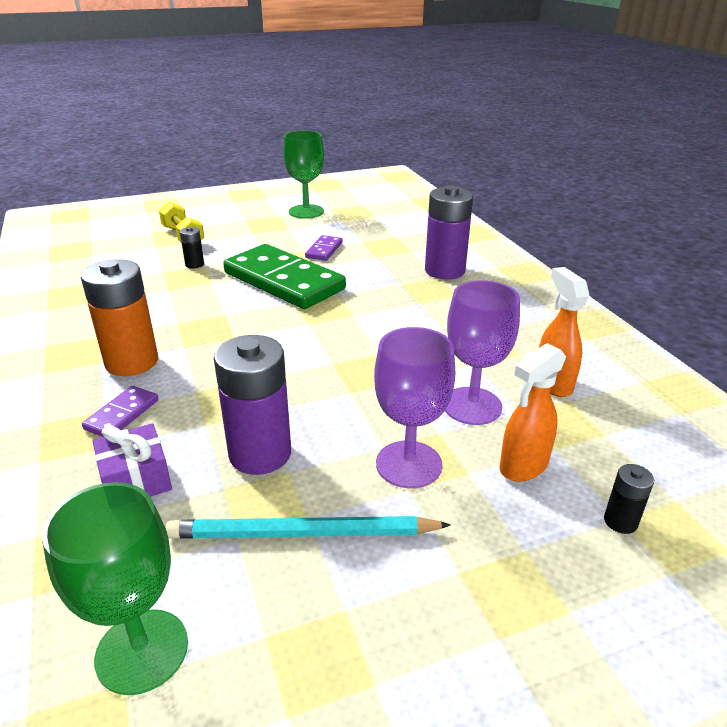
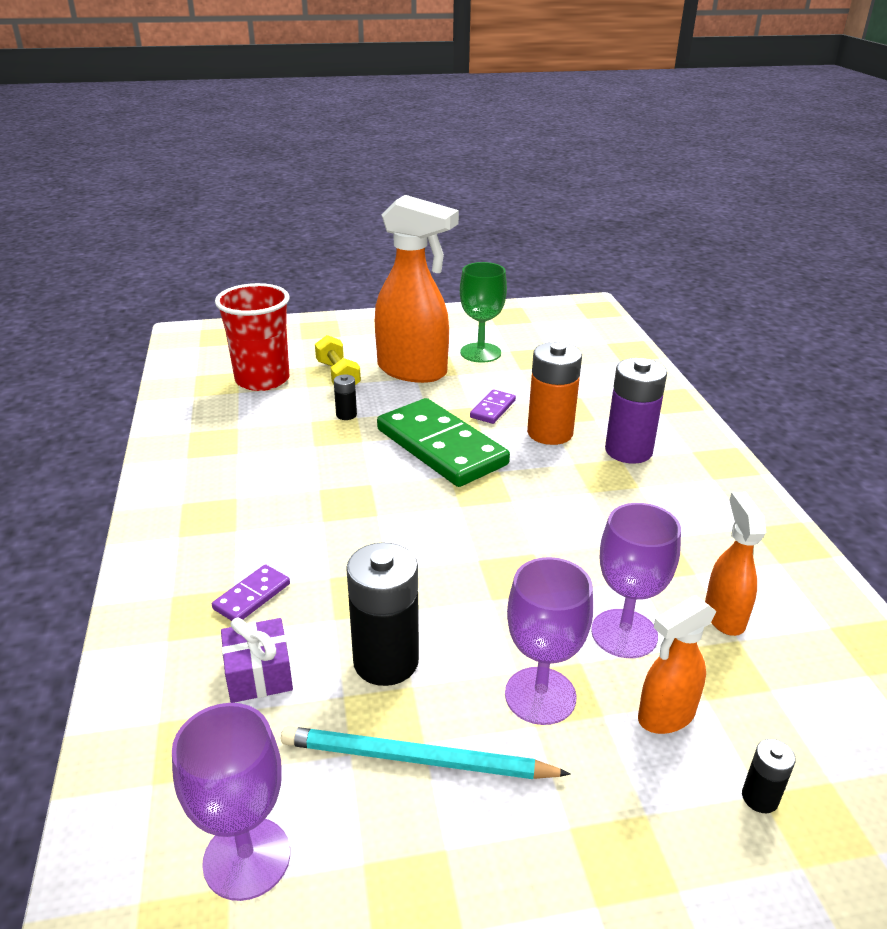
camera: 10 degrees right, 0 degrees up
(113, 244) = (262, 380): none -> red cup
(132, 362) = (267, 534): orange battery -> orange battery (550, 433)
(142, 651) = (247, 858): green goblet -> purple goblet
(250, 228) = (413, 371): none -> orange spray bottle
(260, 454) = (386, 661): purple battery -> black battery

